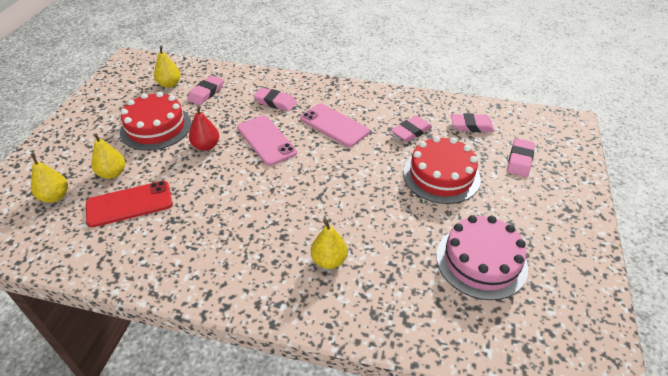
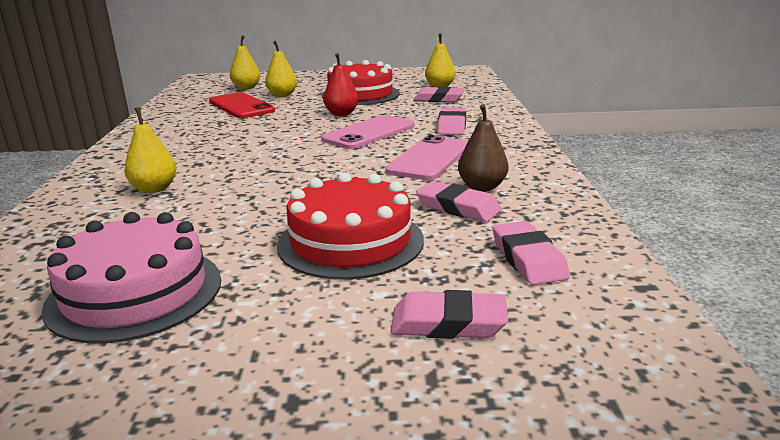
camera: 75 degrees right, 20 degrees down
(387, 117) = (482, 187): none -> brown pear

